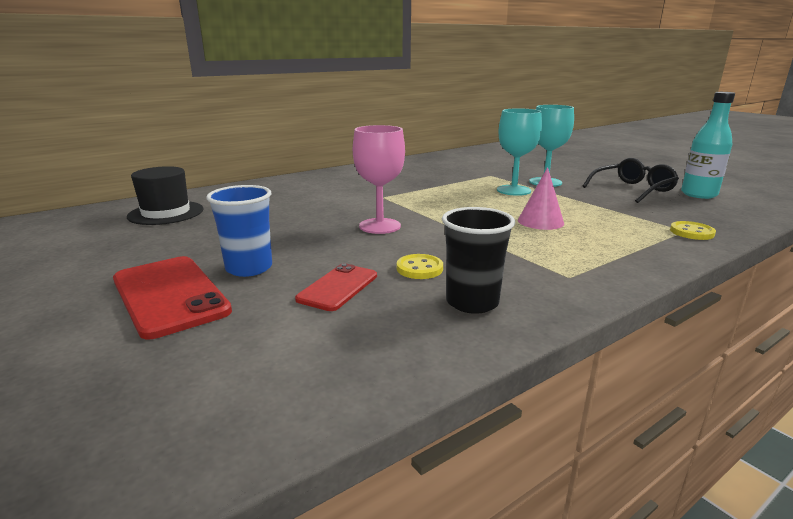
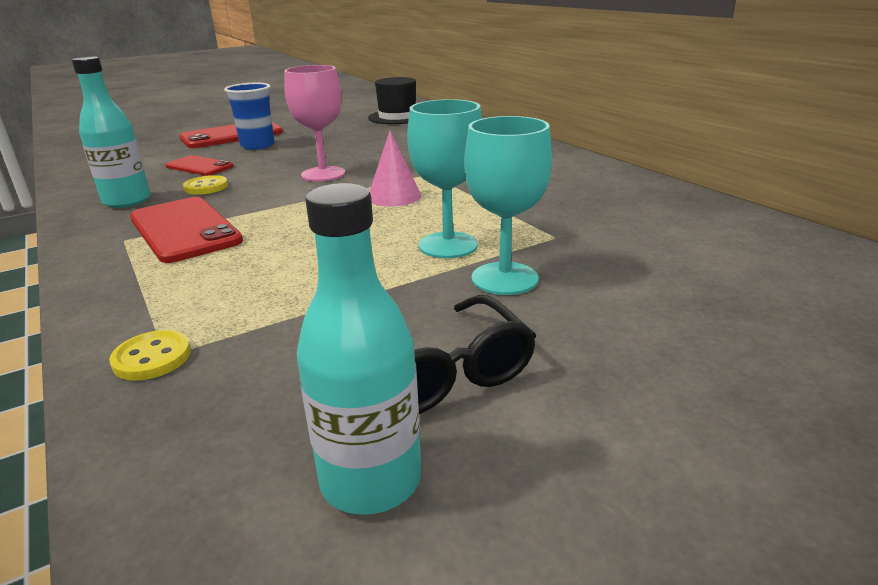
camera: 95 degrees right, 5 degrees up
(472, 302) = (127, 201): black cup -> turquoise bottle
(533, 257) = (184, 230): none -> red phone
(540, 221) = (287, 246): pink cone -> pink cone (394, 196)

